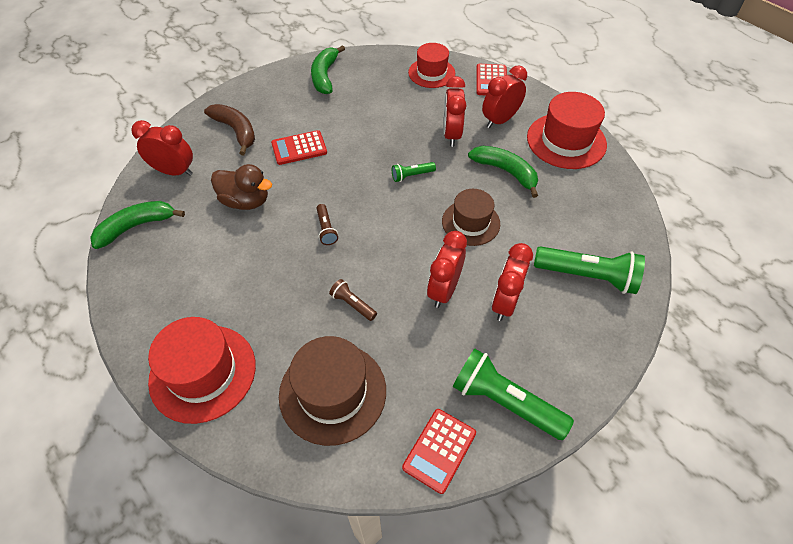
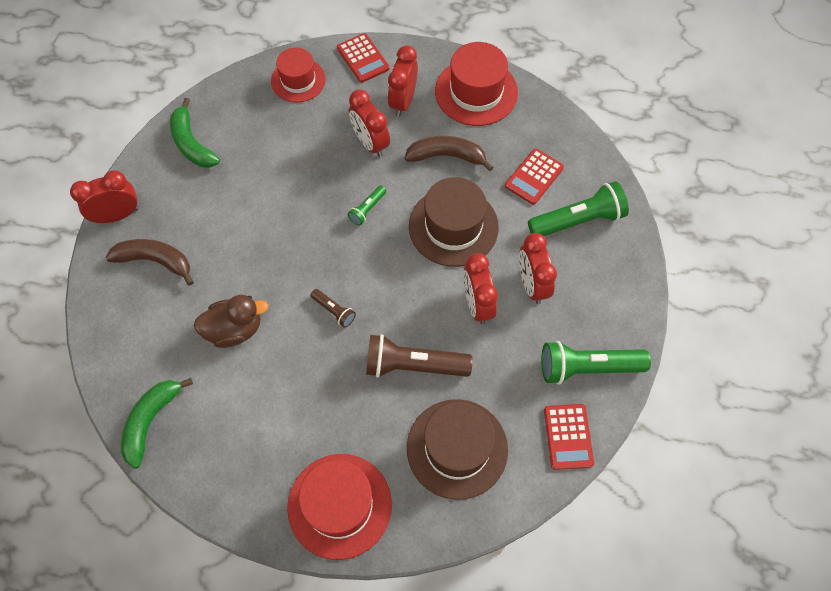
camera: 35 degrees left, 10 degrees up
(174, 171) = (133, 343): red clock -> red clock (117, 215)
(299, 148) = (237, 242): red calculator -> red calculator (534, 177)
(353, 304) = (414, 365): brown flashlight -> brown flashlight, size x2.03
(471, 222) = (453, 226): brown hat -> brown hat, size x1.51
(505, 172) = (447, 156): green banana -> brown banana

